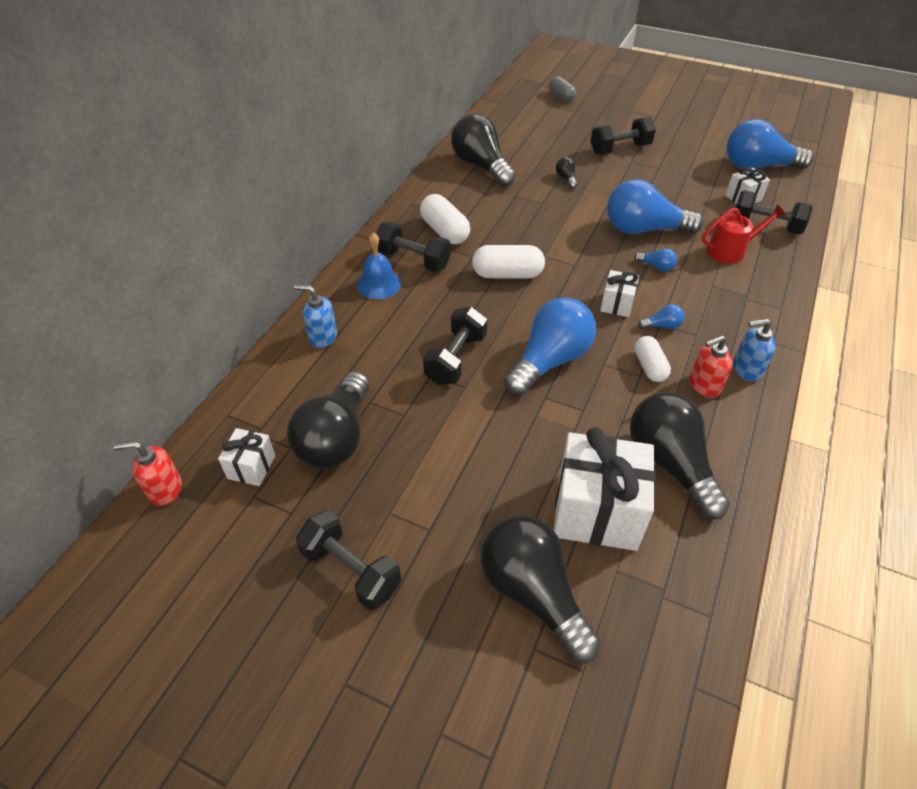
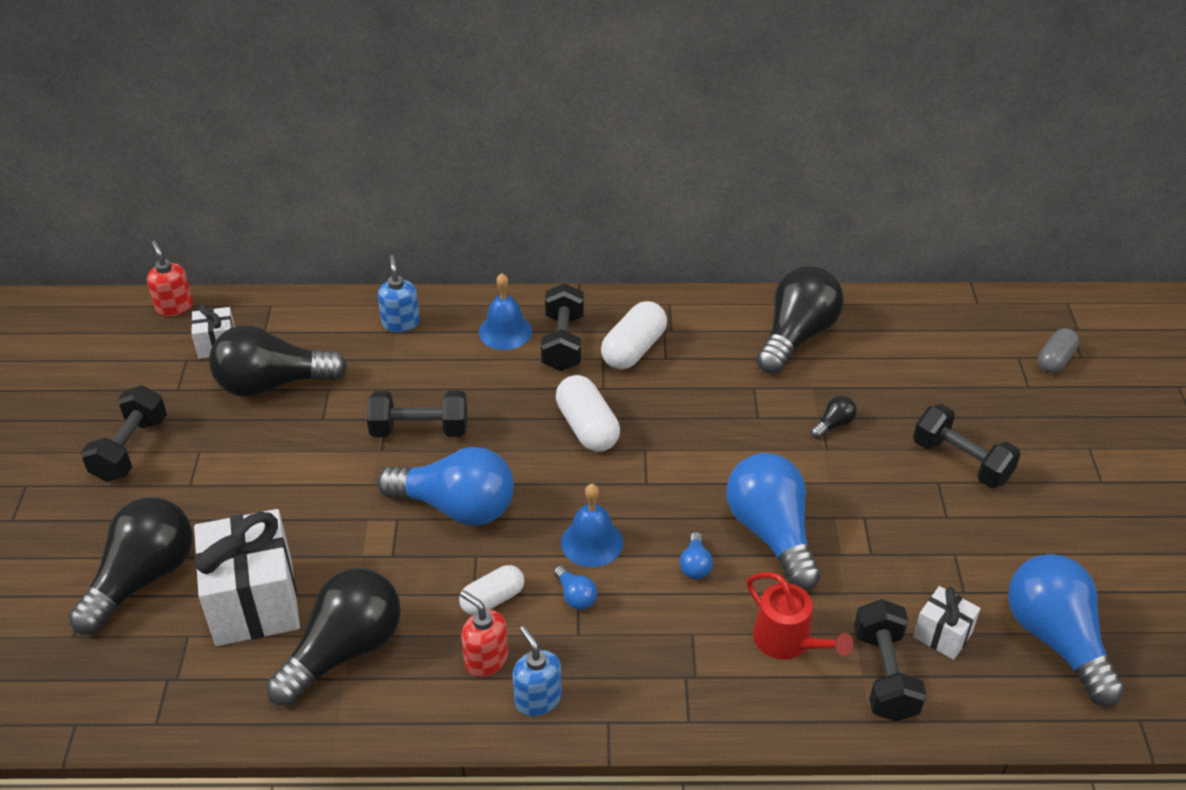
camera: 65 degrees right, 5 degrees down
(616, 304) = (592, 542): white gift -> blue bell

